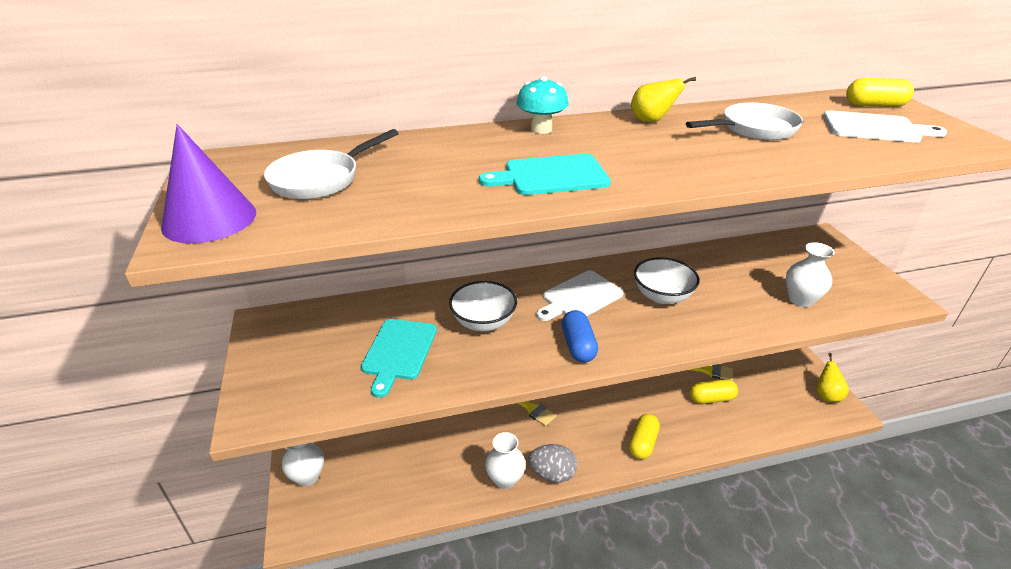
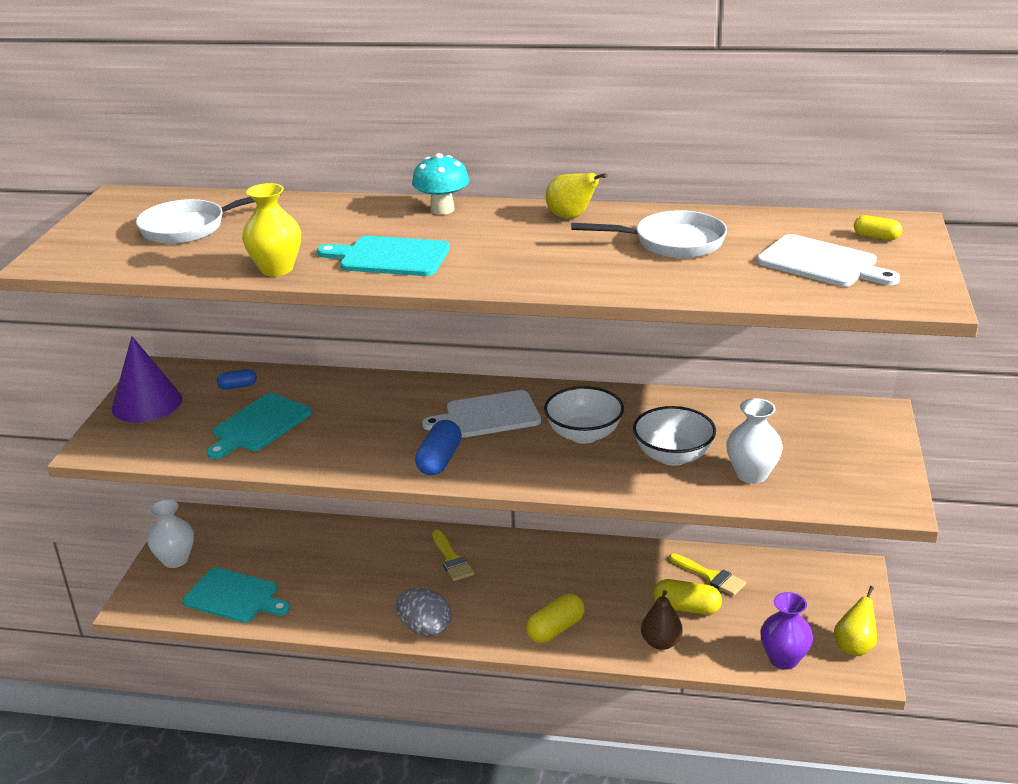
camera: 25 degrees right, 5 degrees down
(209, 219) = (77, 247): purple cone -> purple cone (147, 403)
(350, 319) = (238, 386): none -> blue capsule
(381, 496) = (234, 596): none -> turquoise cutting board
(457, 205) = (276, 269): none -> yellow vase
(483, 322) = (363, 417): white bowl -> white bowl (673, 456)
(505, 479) = (370, 618): white vase -> none
(717, 431) = (661, 642): none -> brown pear
(796, 418) = (783, 659): none -> purple vase
(874, 105) = (876, 237): yellow capsule -> yellow capsule, size x0.59

